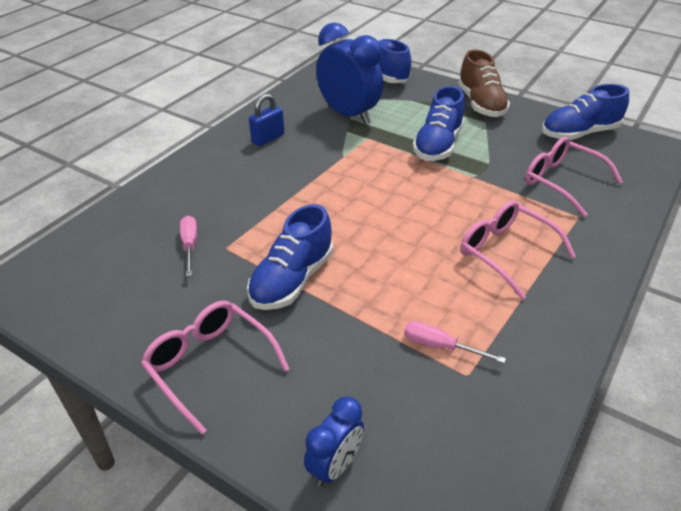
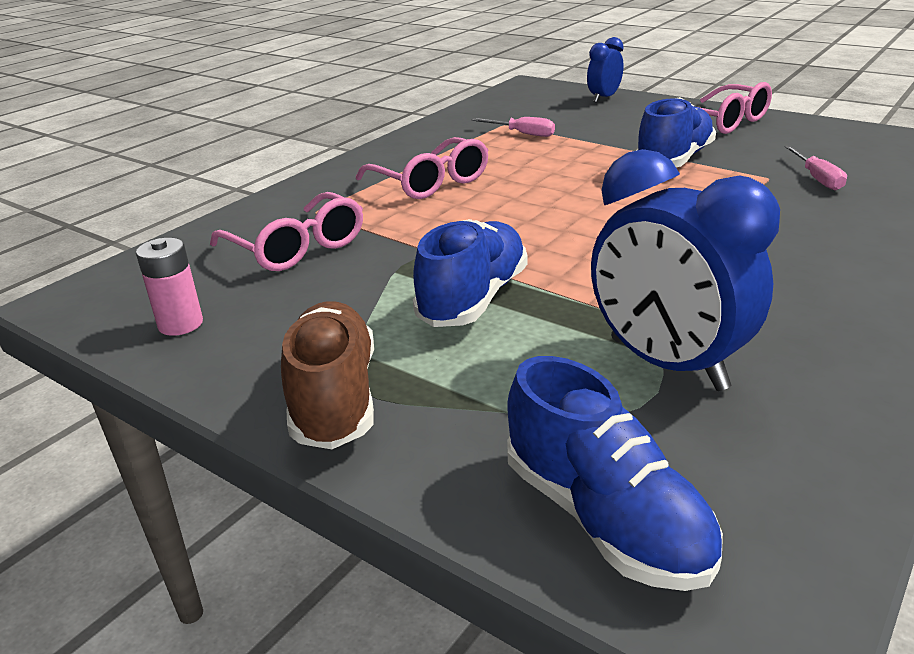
camera: 175 degrees left, 10 degrees down
(268, 138) = (822, 307): blue padlock -> none
(579, 133) = (180, 324): blue shoe -> pink battery

